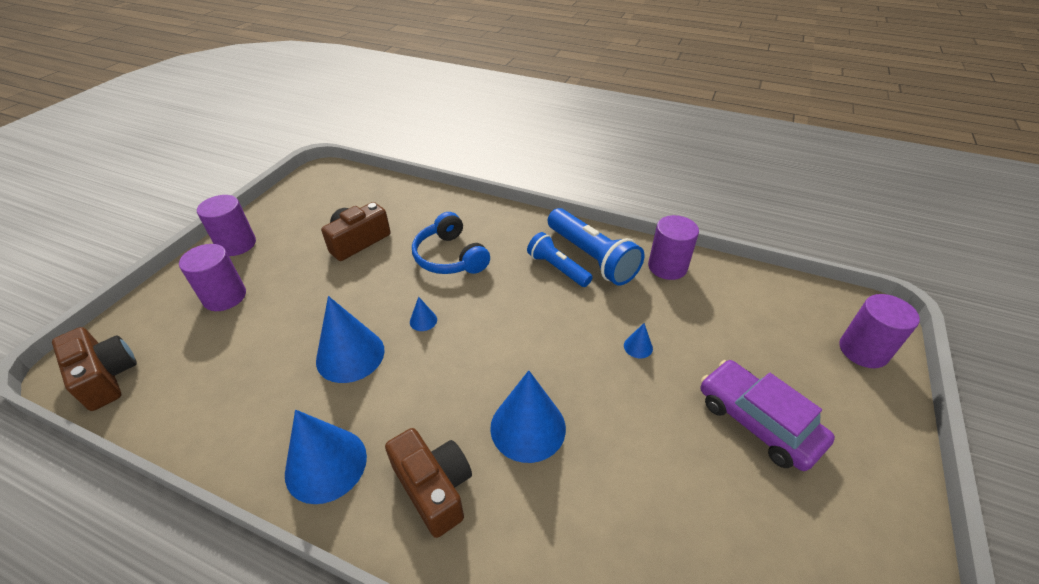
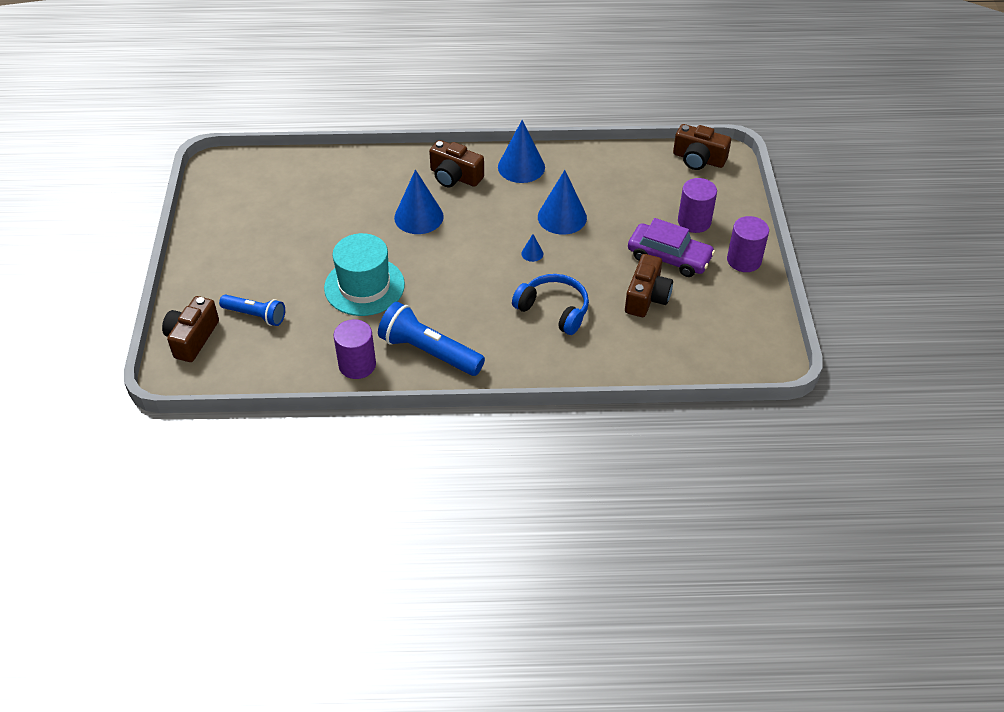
camera: 155 degrees right, 5 degrees up
(557, 268) = (454, 330): blue flashlight -> blue flashlight (255, 315)
(638, 347) = (364, 286): blue cone -> turquoise hat
(757, 421) = (274, 264): purple car -> purple car (669, 257)
(863, 350) = (192, 338): purple cylinder -> brown camera

